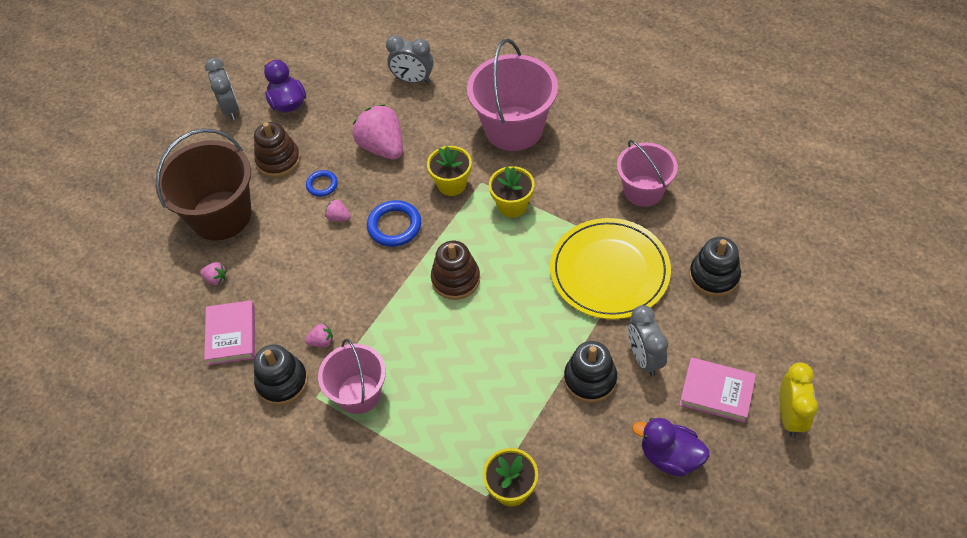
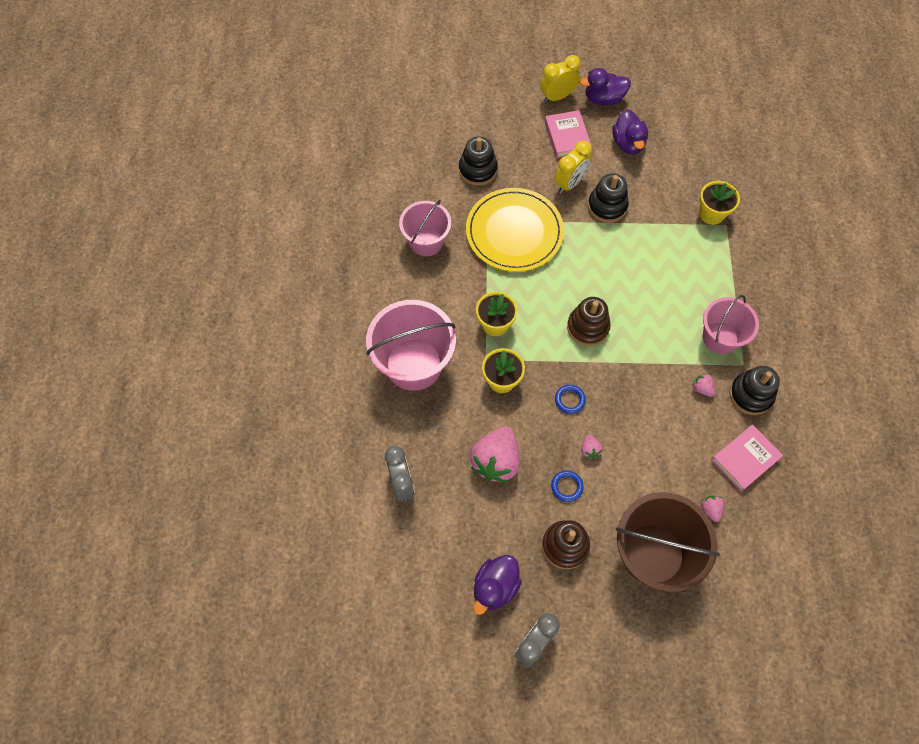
camera: 125 degrees left, 10 degrees up
(394, 226) = (569, 400): blue ring -> blue ring, size x0.60
(644, 358) = (569, 183): grey clock -> yellow clock
(760, 470) = (603, 99): none -> purple duck

